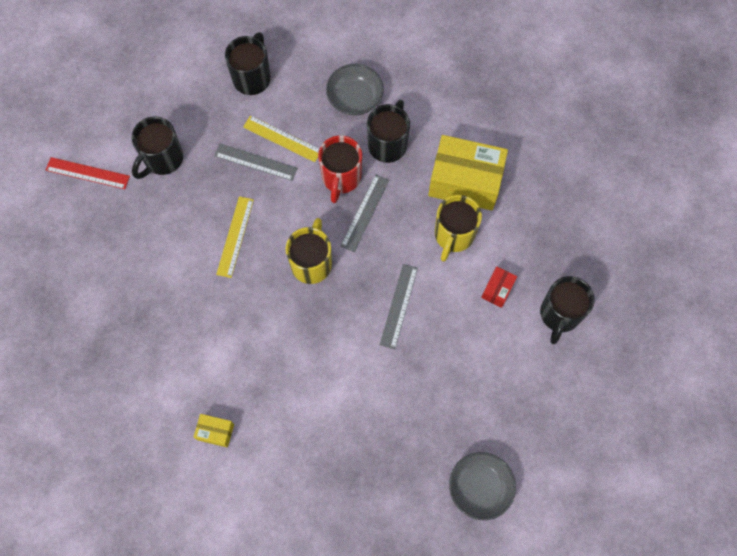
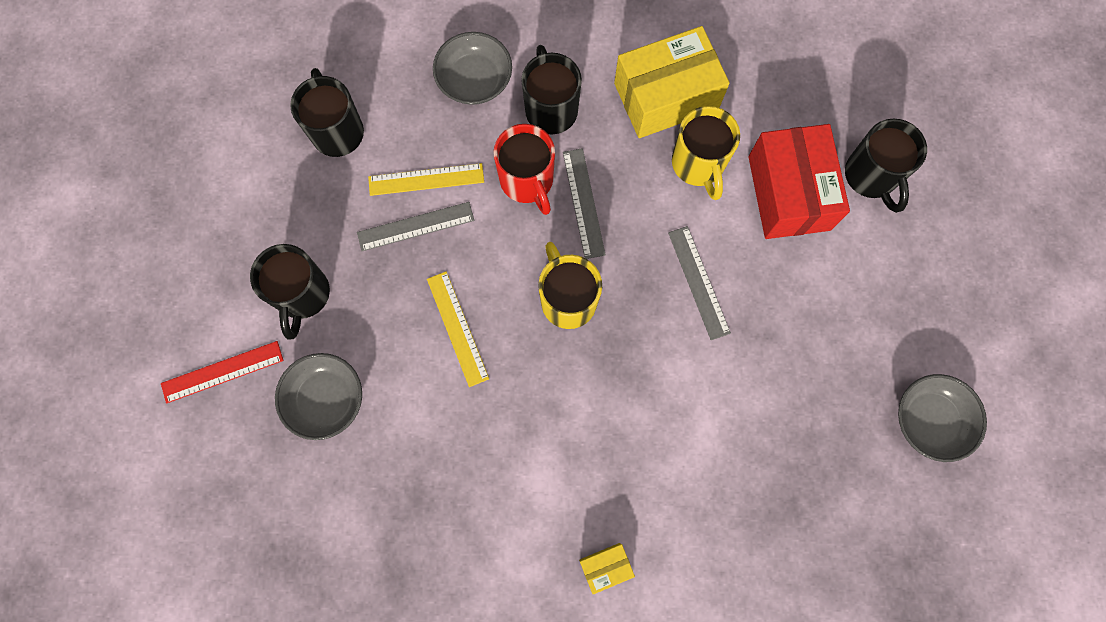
camera: 35 degrees left, 5 degrees up
(131, 227) = (326, 399): none -> grey bowl
(497, 290) = (788, 193): red box -> red box, size x2.24

